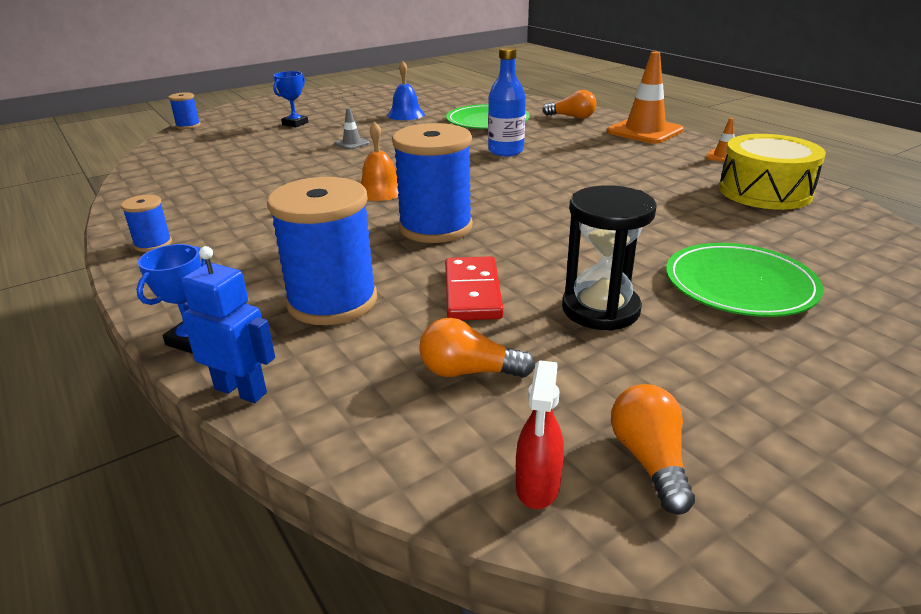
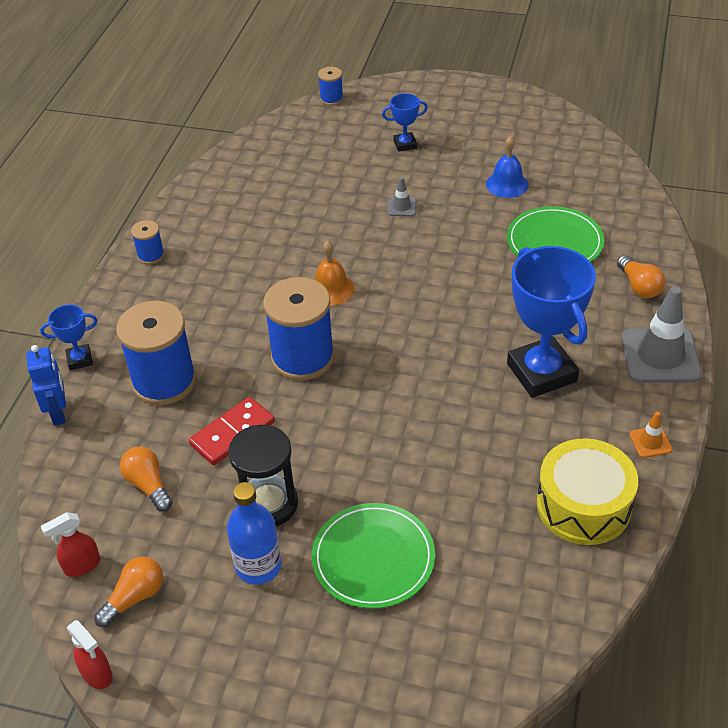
camera: 50 degrees right, 15 degrees up
(506, 151) = (491, 300): blue bottle -> blue bottle (258, 566)
(606, 161) = (541, 372): none -> blue trophy
(645, 131) = (660, 356): orange traffic cone -> grey traffic cone
(776, 565) = (97, 674): none -> red spray bottle

